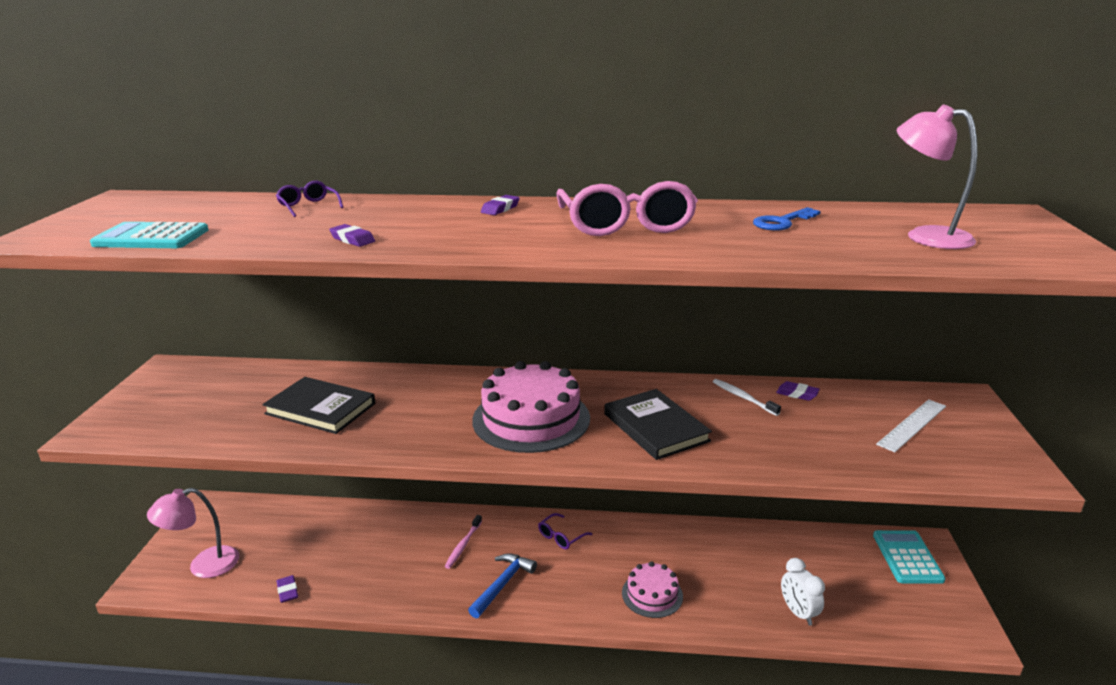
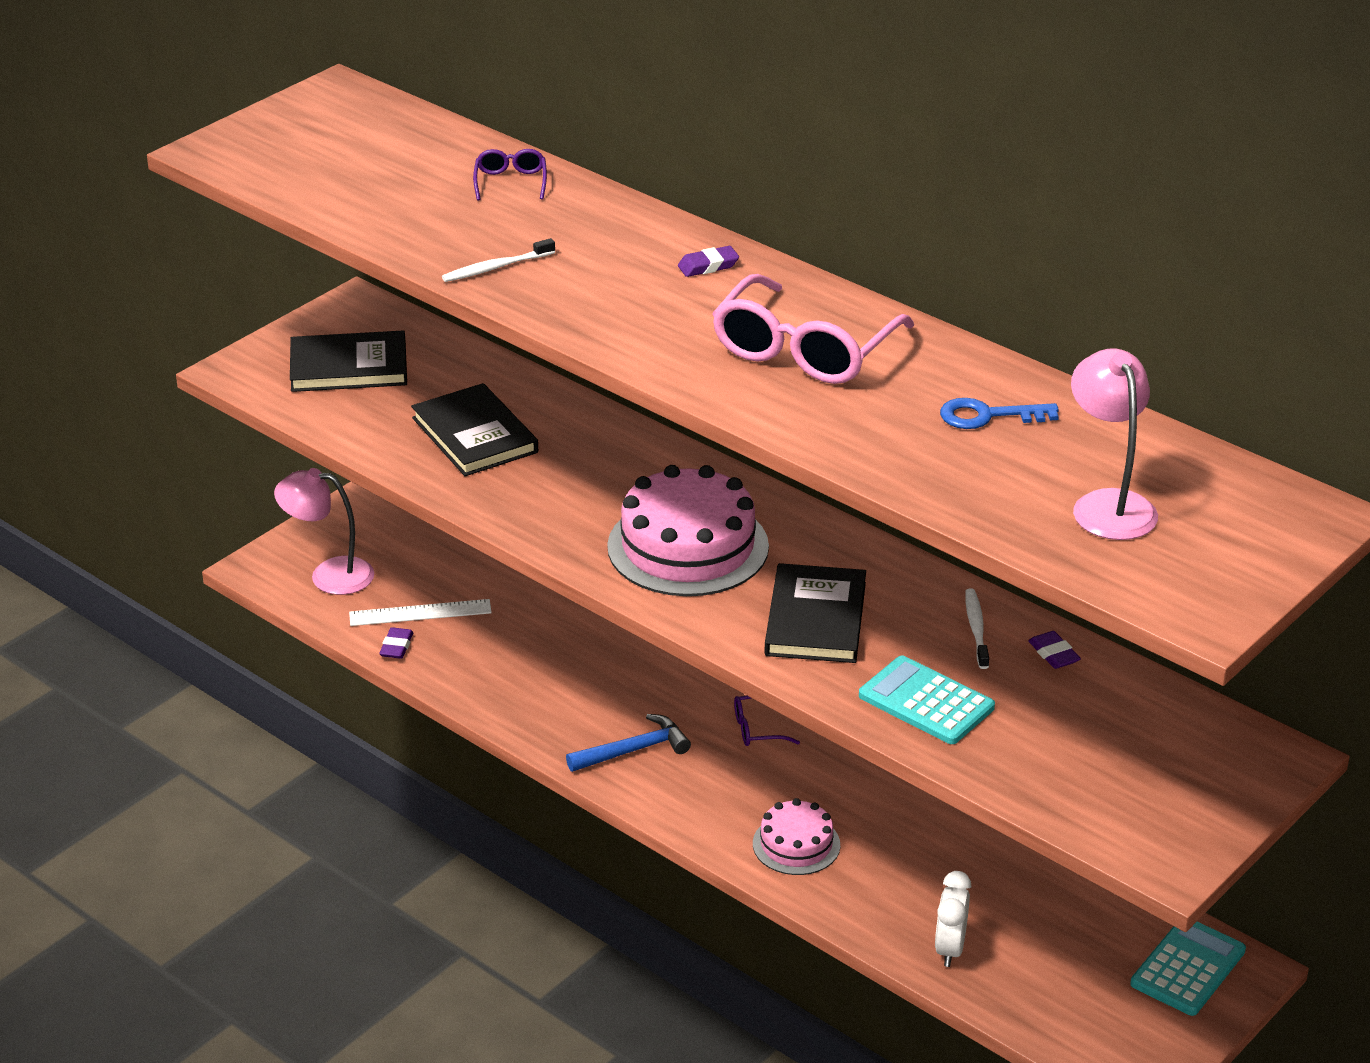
camera: 35 degrees right, 10 degrees up
(151, 237) = (316, 190): turquoise calculator -> turquoise calculator (926, 702)
(189, 401) = (349, 367): none -> black book
(352, 239) = (496, 267): purple eraser -> white toothbrush
(463, 545) = (629, 684): pink toothbrush -> none
(912, 425) = (1135, 754): white ruler -> white ruler (420, 613)

